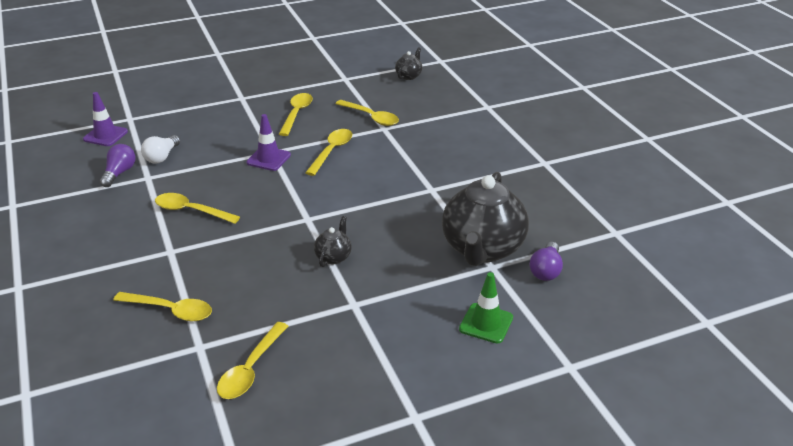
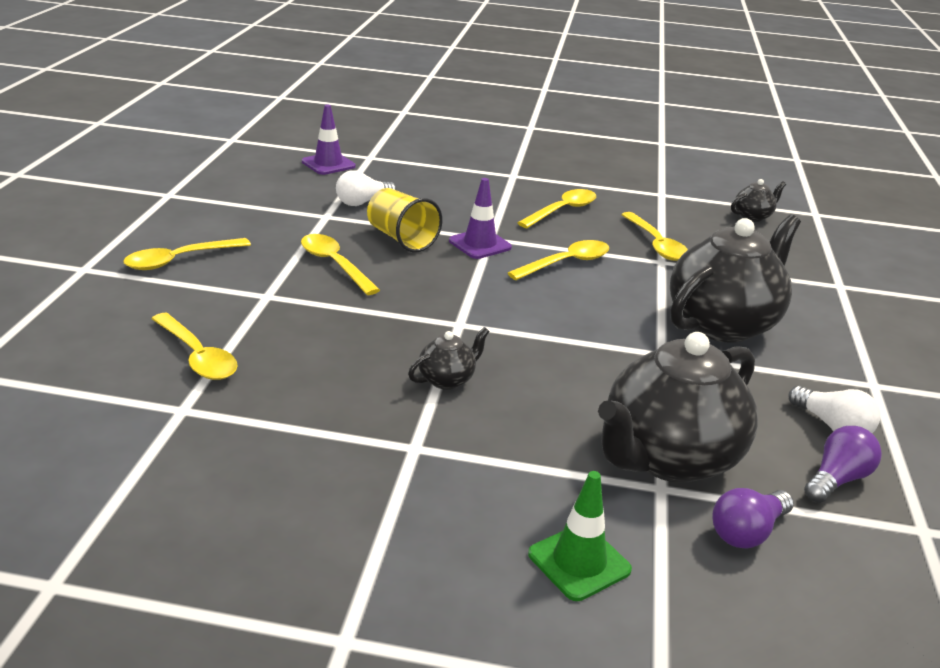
camera: 30 degrees right, 5 degrees down
(119, 173) = (302, 202): purple light bulb -> purple light bulb (837, 479)
(215, 175) = (401, 239): none -> yellow cup
(251, 369) = (208, 463): yellow spoon -> yellow spoon (180, 260)
(448, 157) = (723, 324): none -> black teapot
(542, 195) = (832, 426): none -> white light bulb

